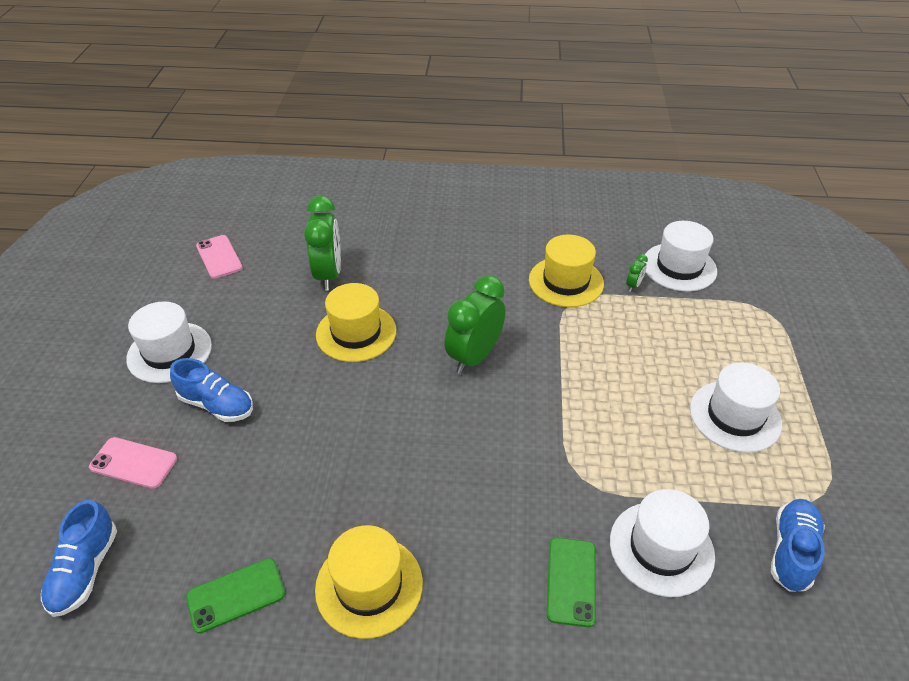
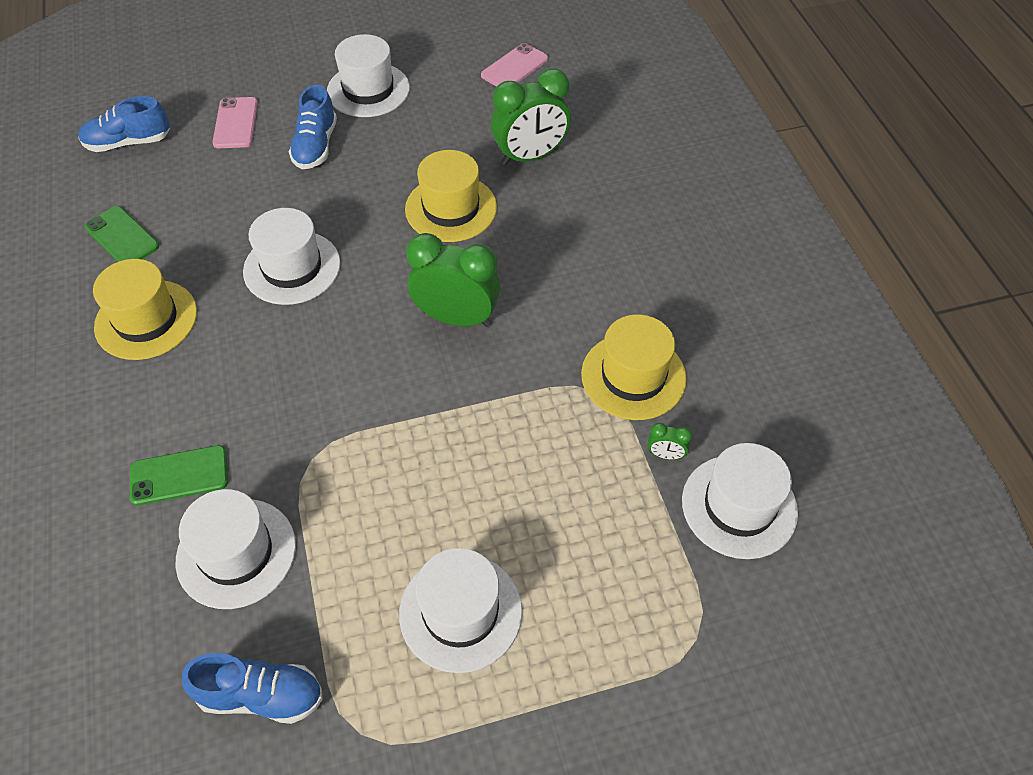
camera: 70 degrees right, 10 degrees up
(363, 452) = (292, 267): none -> white hat

